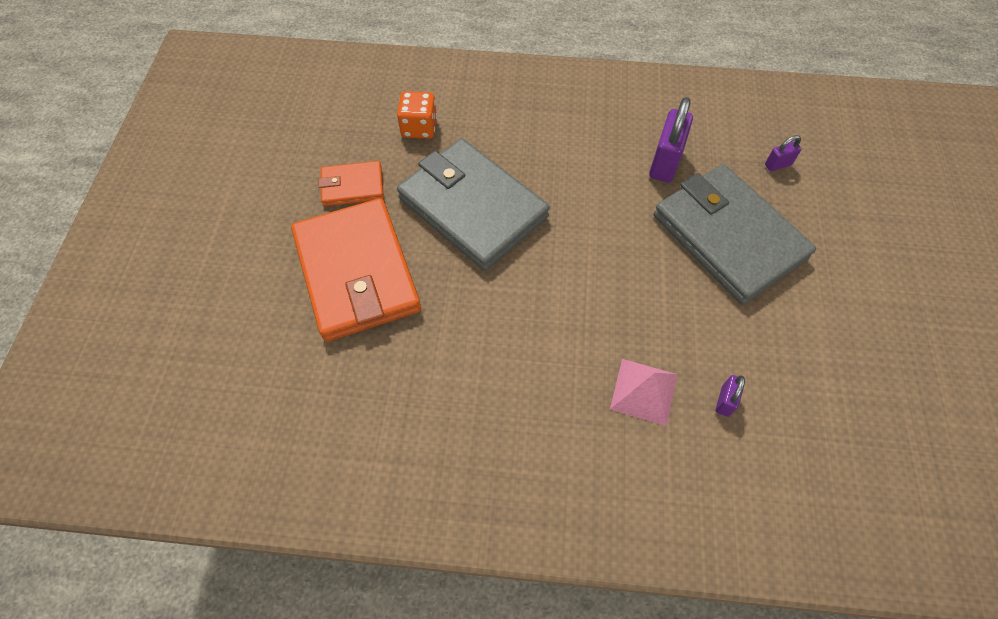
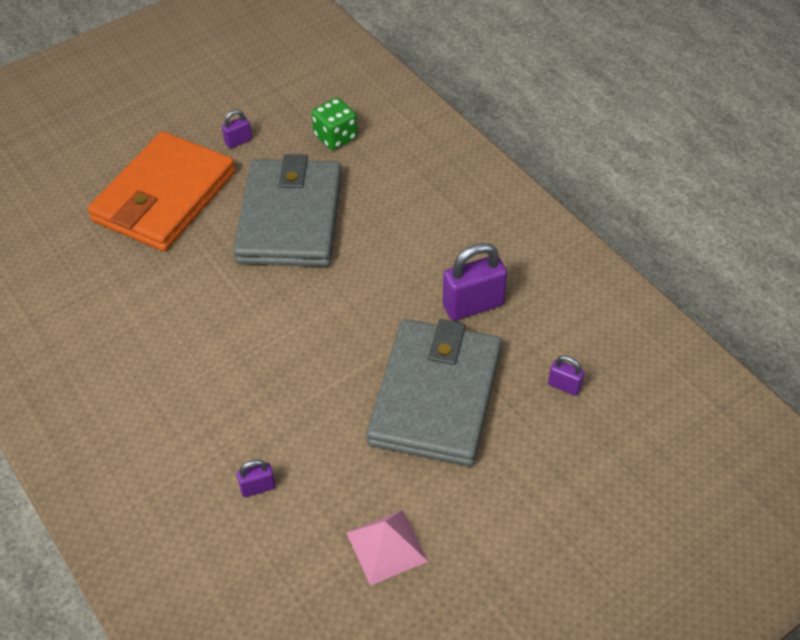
camera: 50 degrees right, 10 degrees down
(352, 186) = (238, 141): orange wallet -> purple padlock
(419, 128) = (335, 137): orange dice -> green dice
(644, 391) = (218, 428): pink pyramid -> pink pyramid (386, 547)

